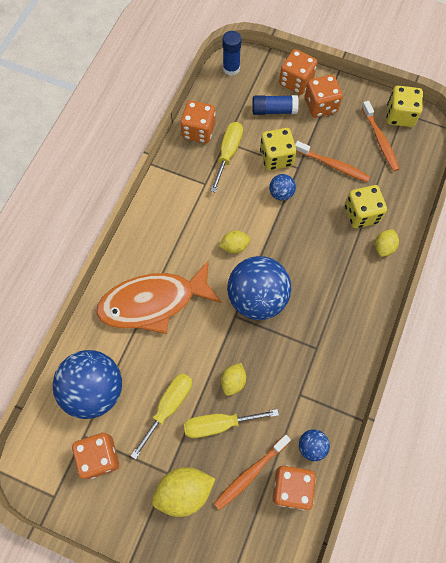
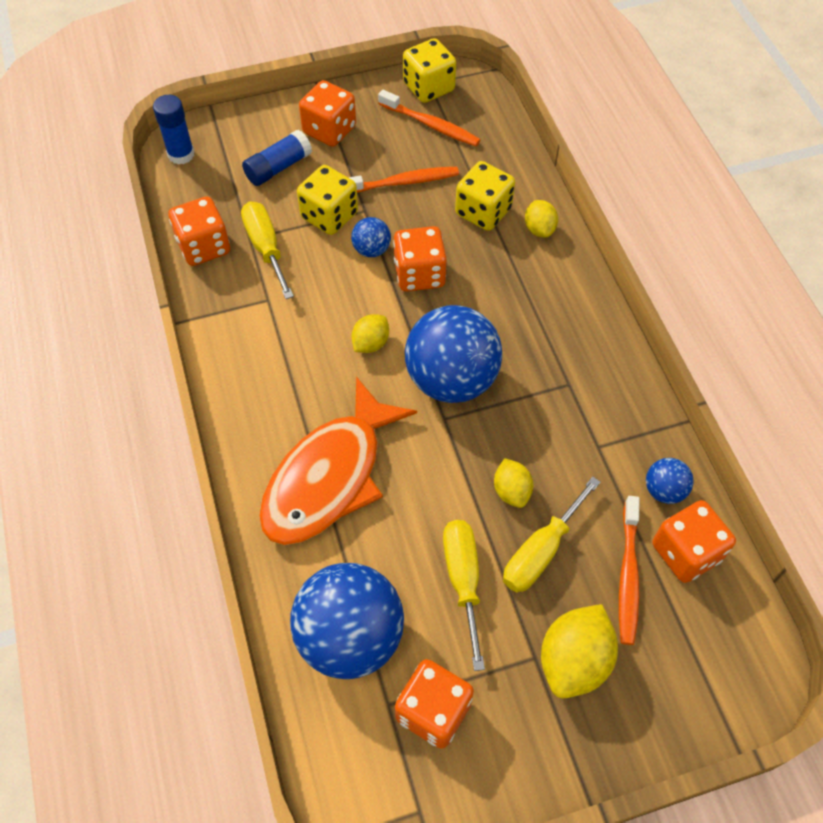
camera: 40 degrees left, 10 degrees down
(296, 82) = (276, 122): orange dice -> orange dice (419, 274)

